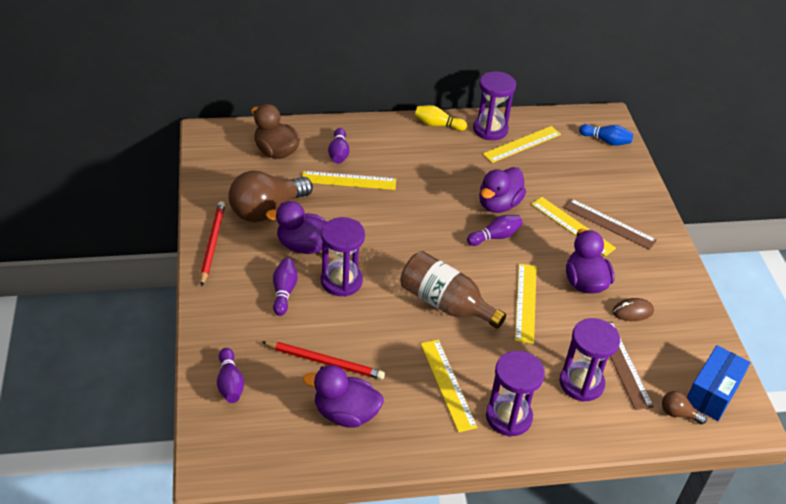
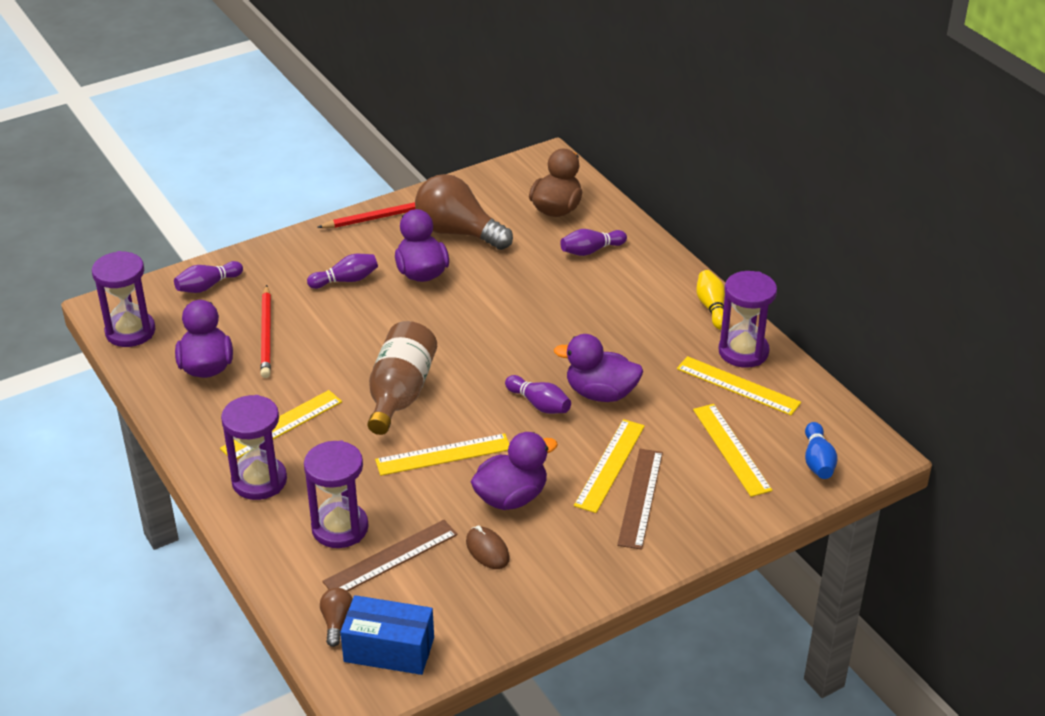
camera: 70 degrees right, 5 degrees down
(341, 281) = (386, 312): purple hourglass -> purple hourglass (130, 332)
(349, 180) = (550, 271): yellow ruler -> yellow ruler (731, 449)

